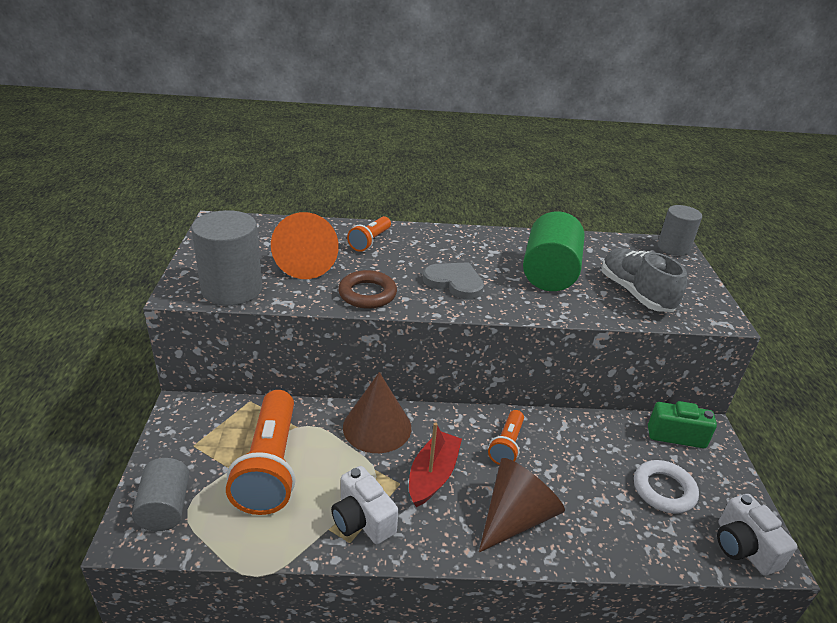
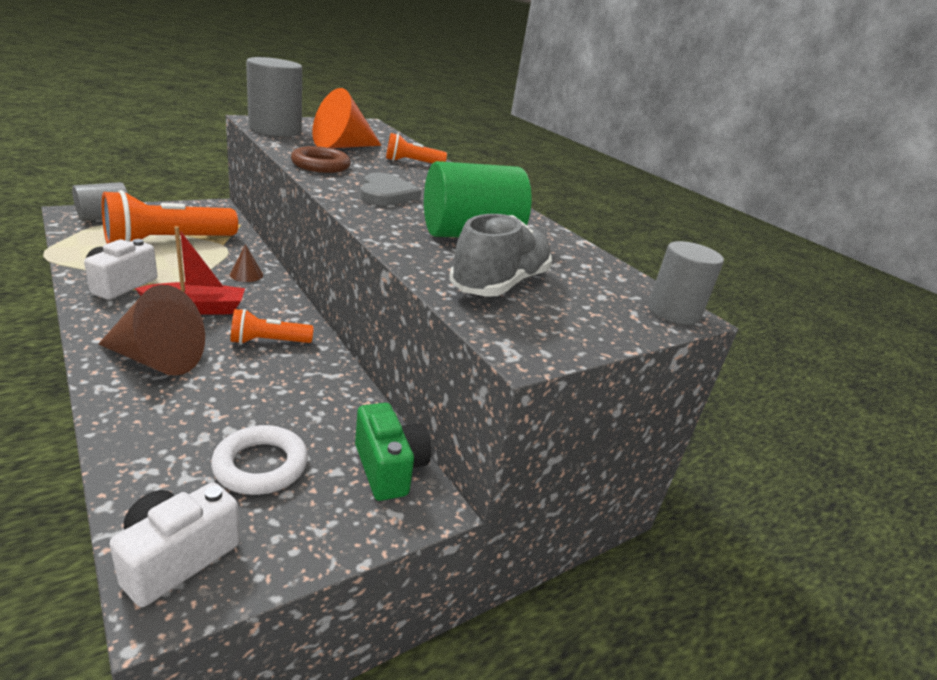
camera: 55 degrees right, 5 degrees down
(377, 427) = (246, 275): brown cone -> brown cone, size x0.46

